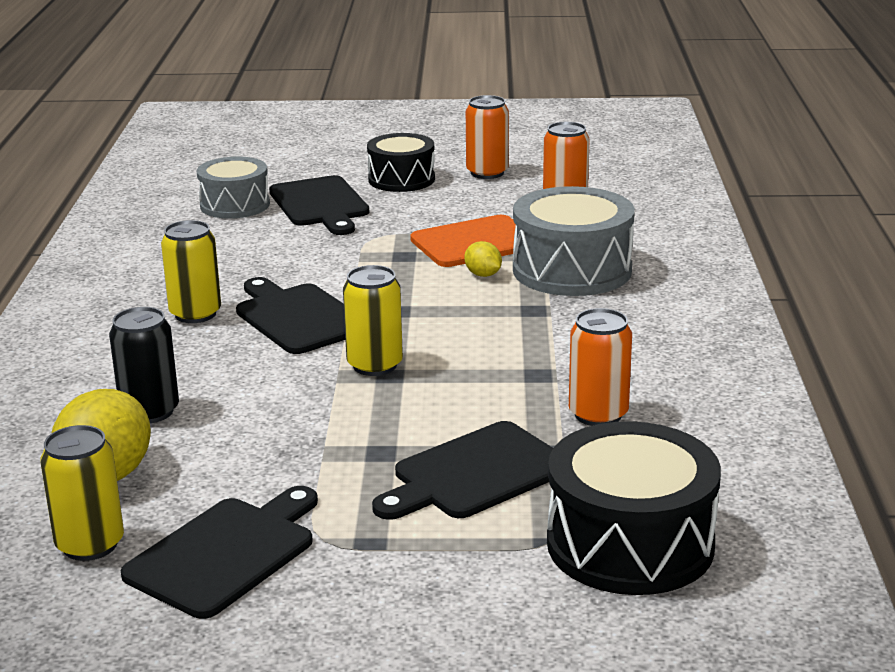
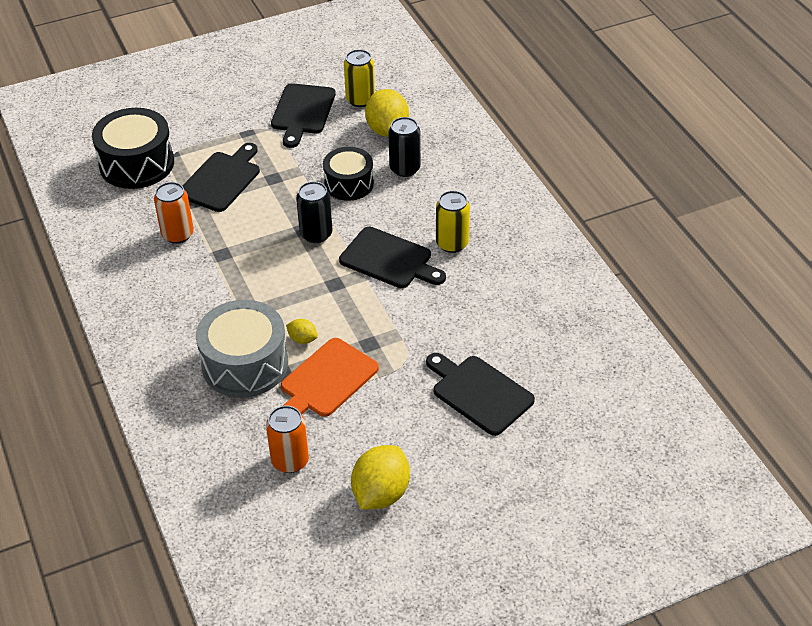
camera: 155 degrees right, 20 degrees up
(235, 205) = (542, 370): grey drum -> none
(375, 365) = (316, 234): yellow can -> black can
(401, 179) = (445, 456): black drum -> black drum (349, 184)
(487, 173) = (381, 493): orange can -> yellow lemon

